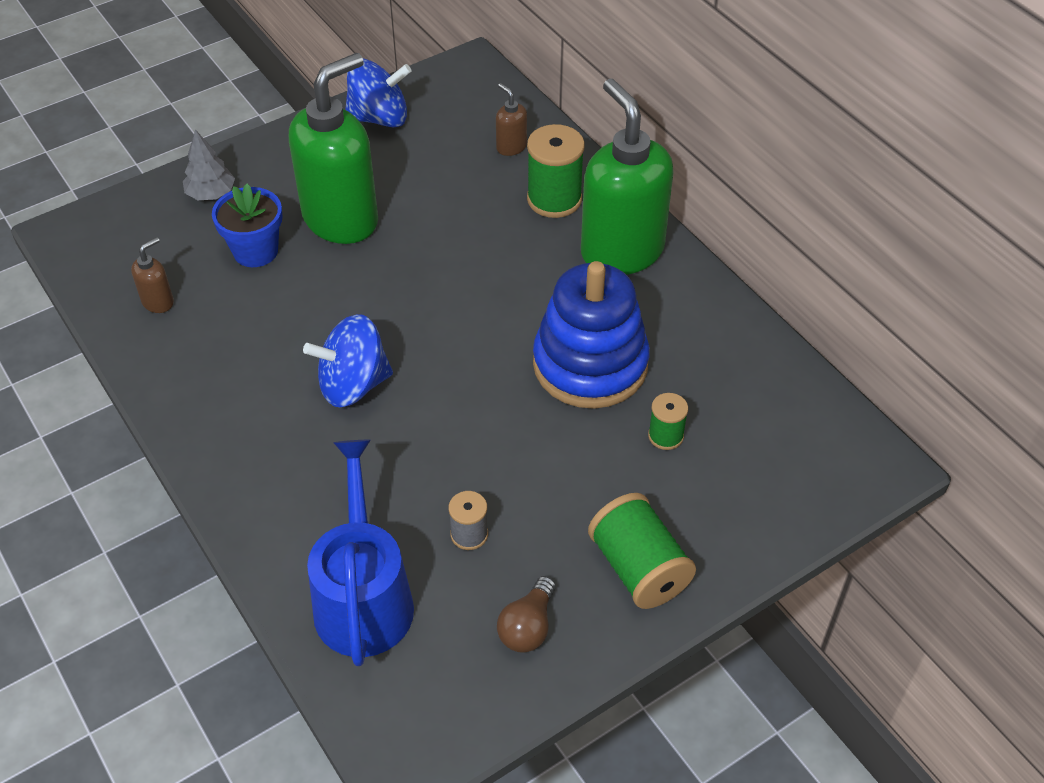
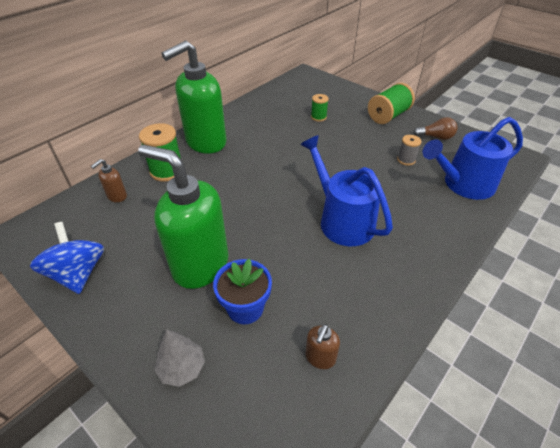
camera: 105 degrees left, 5 degrees down
(158, 302) = (320, 358): brown soap dispenser -> brown soap dispenser turned 90 degrees counterclockwise
(353, 384) = (342, 220): blue spinning top -> blue watering can
(590, 364) = (287, 141): blue stacking toy -> none

